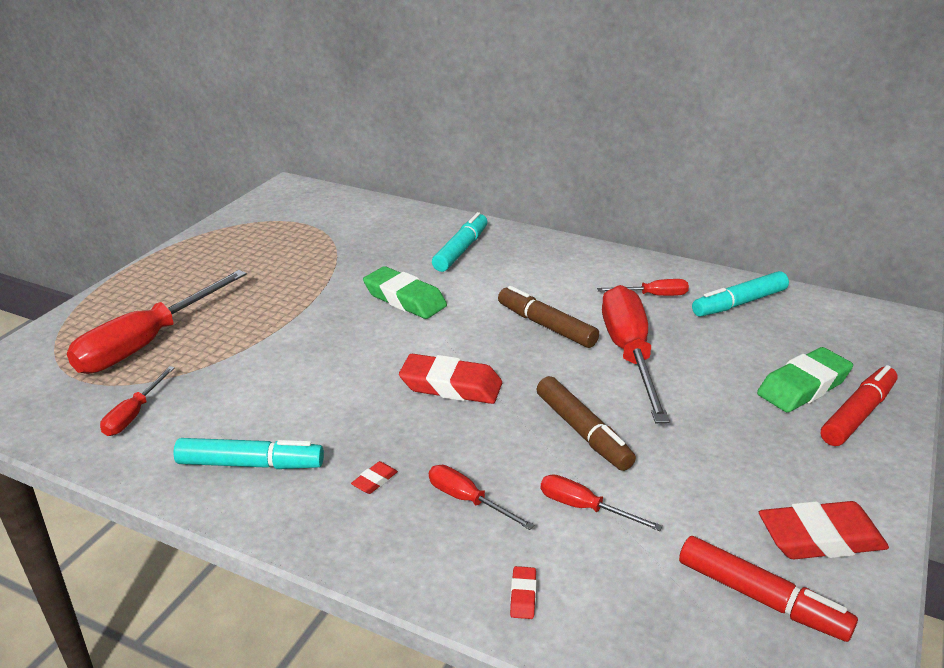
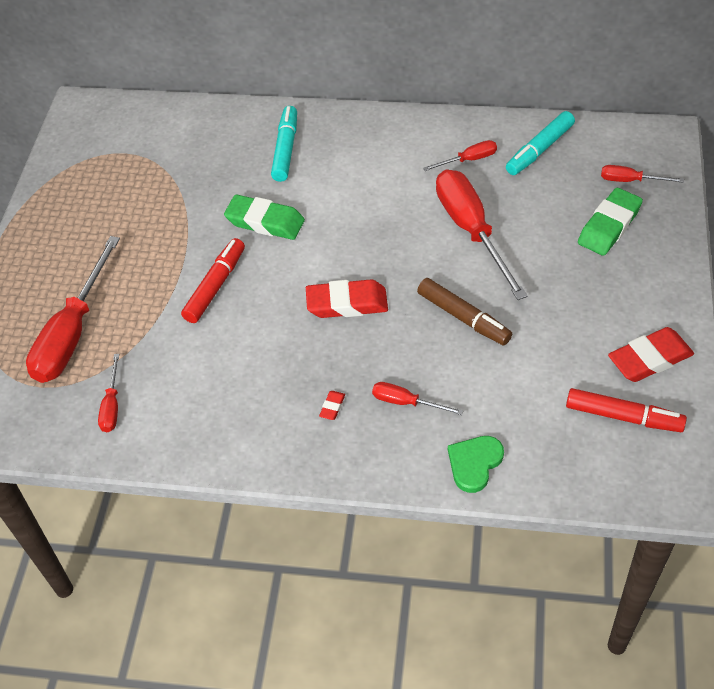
camera: 15 degrees left, 20 degrees up
(250, 464) = (232, 421): turquoise marker -> none
(523, 596) = (474, 463): red eraser -> green heart
(546, 326) = (395, 219): brown marker -> none
(584, 508) = (488, 383): red screwdriver -> red screwdriver (630, 180)
(857, 414) = (653, 242): red marker -> red marker (215, 286)

